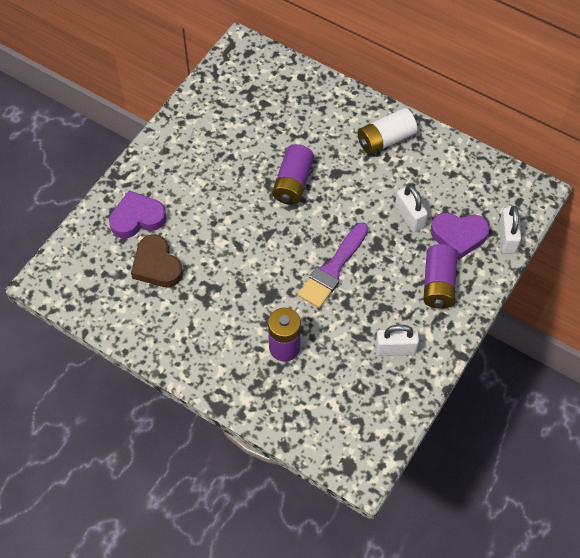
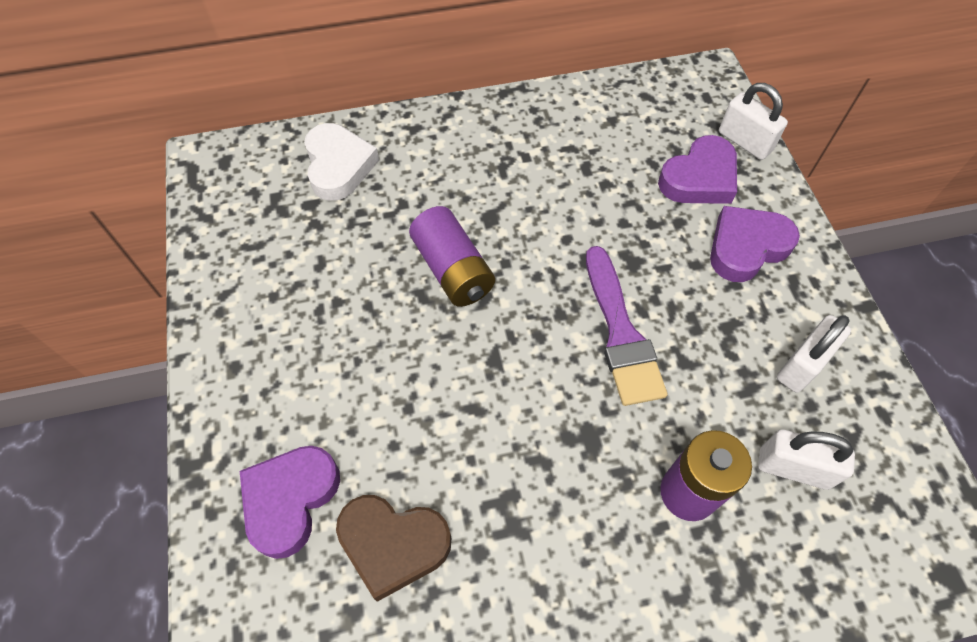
camera: 45 degrees left, 0 degrees up
(295, 94) = (338, 166): none -> white heart
(385, 139) = (501, 138): white battery -> none
(409, 217) = (627, 200): white padlock -> white padlock (793, 468)
(438, 284) = (746, 247): purple battery -> purple heart

